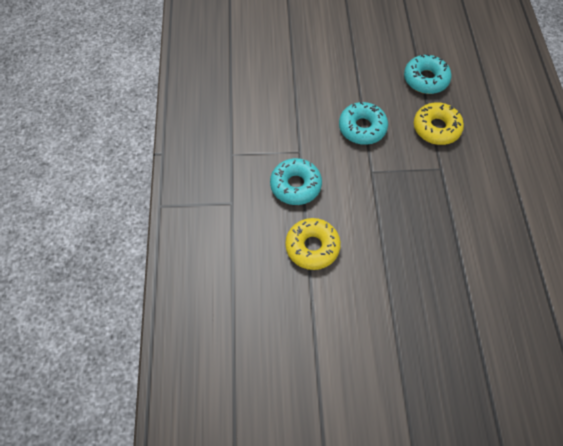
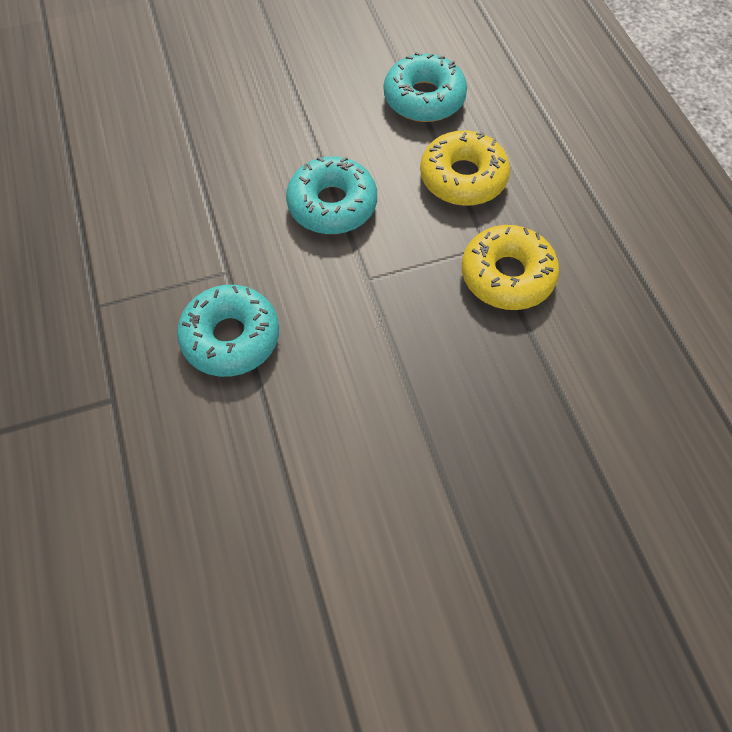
camera: 15 degrees left, 0 degrees up
(312, 247) = (286, 449): yellow donut -> yellow donut (507, 275)

